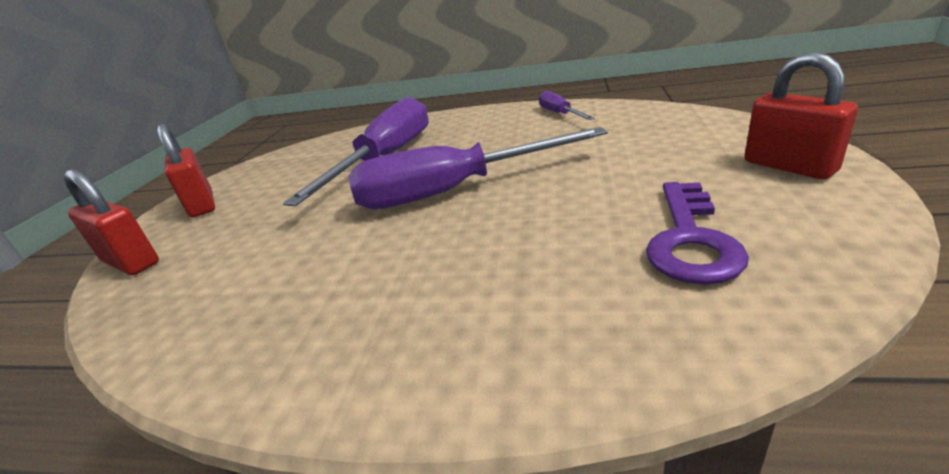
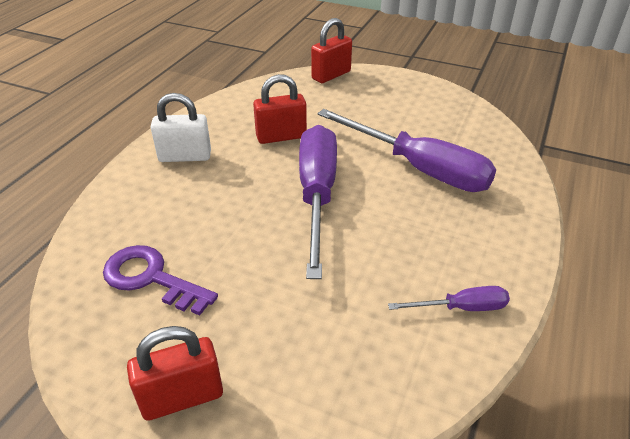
camera: 100 degrees right, 10 degrees up
(202, 205) = (396, 88): red padlock -> red padlock (281, 137)
(395, 329) = (185, 157): none -> white padlock

